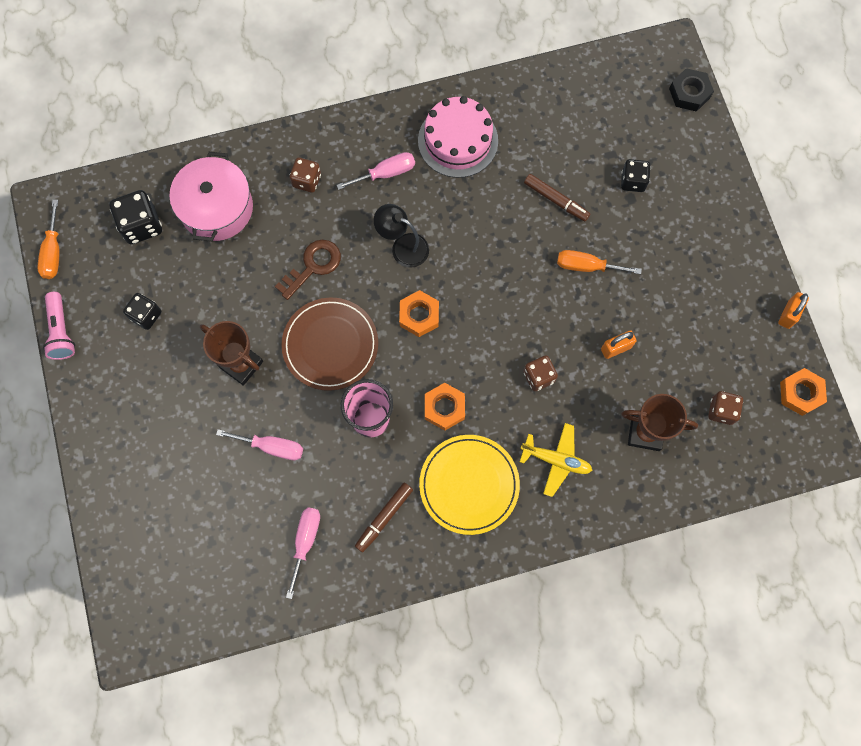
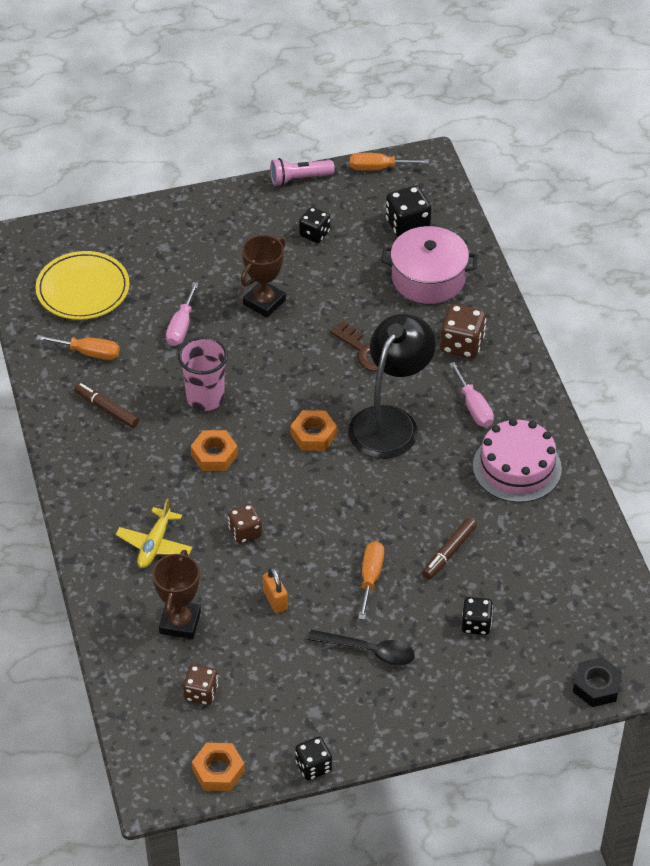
camera: 90 degrees right, 25 degrees down
(305, 542) = (89, 353): pink screwdriver -> orange screwdriver
(307, 181) = (462, 345): brown dice -> brown dice, size x1.50
(330, 345) = (282, 366): brown plate -> none
(403, 246) = (390, 421): black lamp -> black lamp, size x1.78
(469, 485) = (134, 474): yellow plate -> yellow plate (83, 289)
(666, 269) = (369, 651): none -> black spoon
(788, 314) = (313, 766): orange padlock -> black dice

